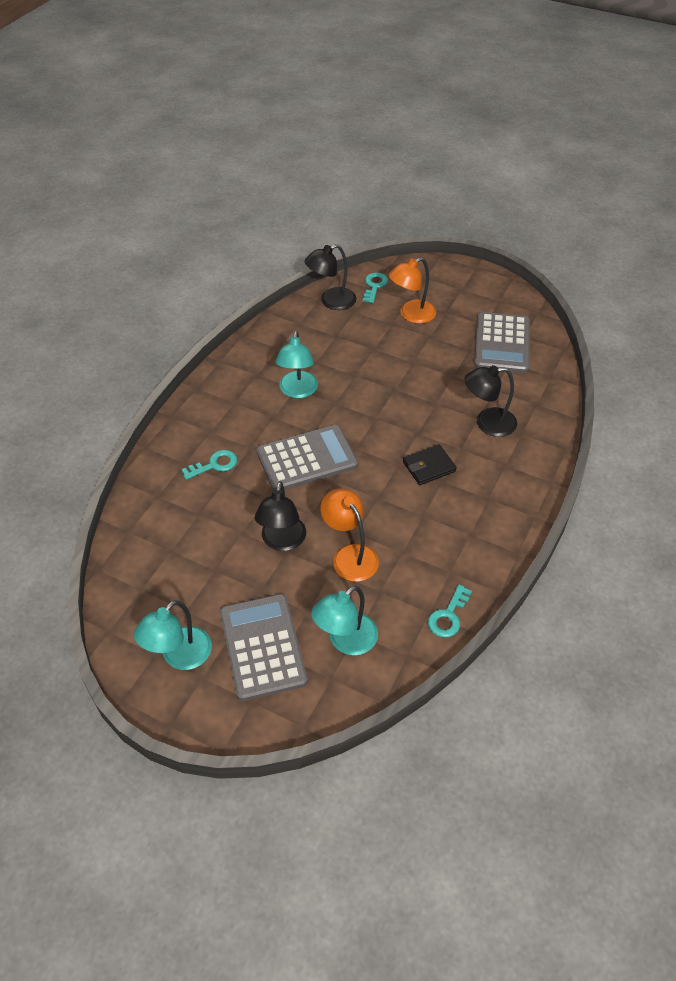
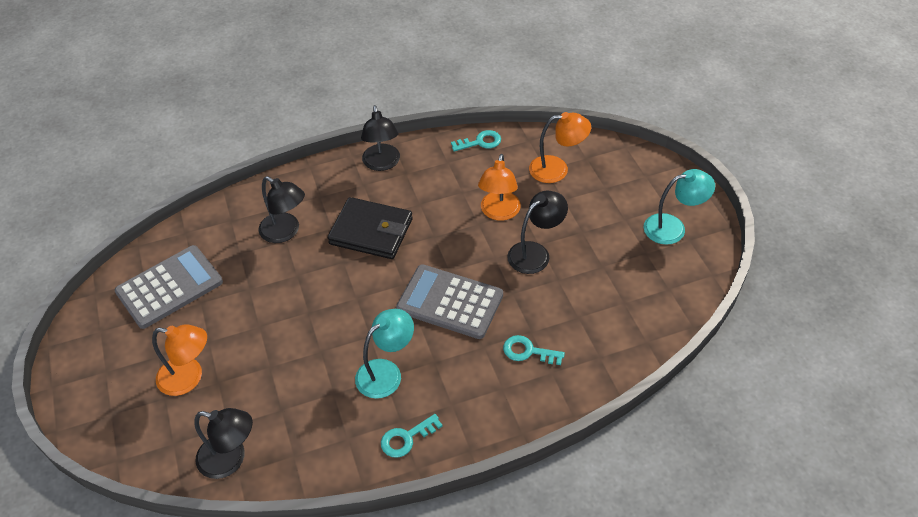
camera: 135 degrees left, 0 degrees up
(262, 647) = (612, 198): grey calculator -> none
(345, 641) = (557, 169): turquoise lamp -> orange lamp
(374, 286) = (167, 444): turquoise key -> turquoise key (406, 438)
(429, 467) = (371, 231): black wallet -> black wallet, size x1.68
(500, 527) = (382, 164): none -> black lamp

